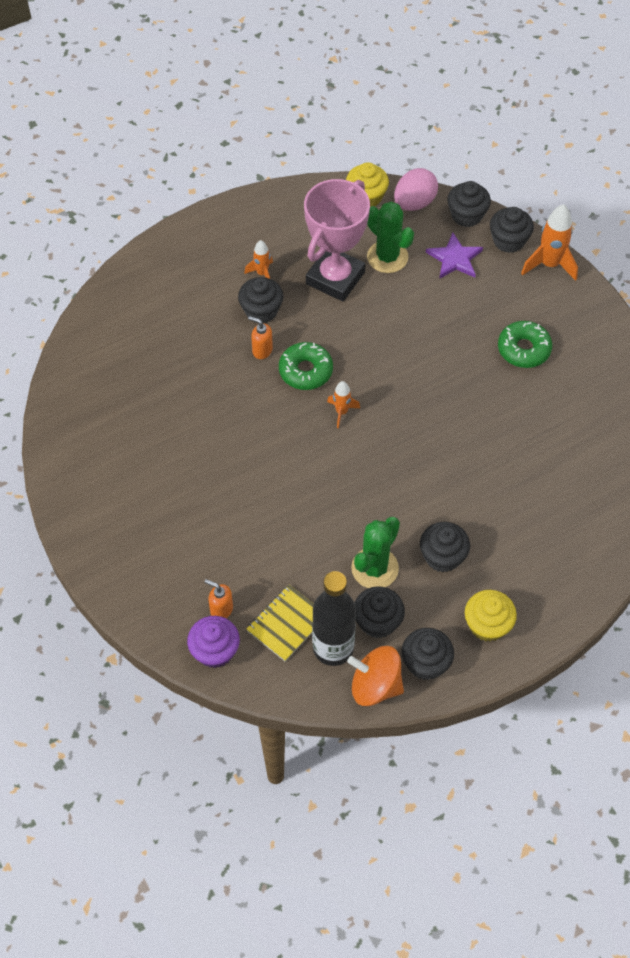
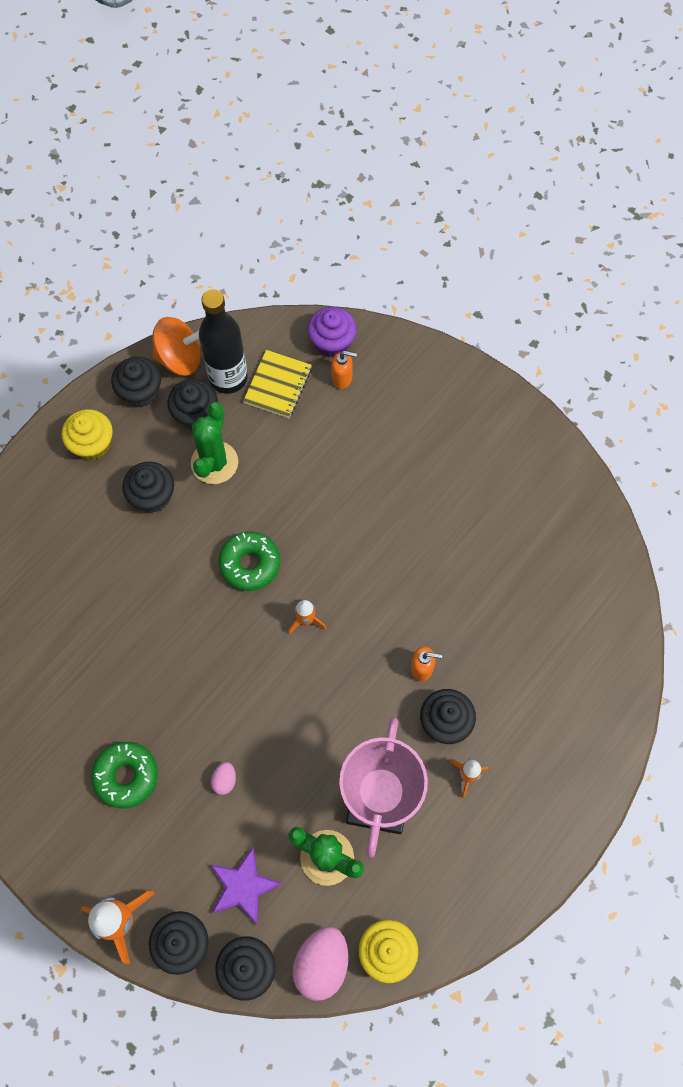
camera: 160 degrees right, 10 degrees up
(305, 371) = (363, 658): green donut -> green donut (250, 564)
(447, 324) = (224, 780): none -> pink egg

